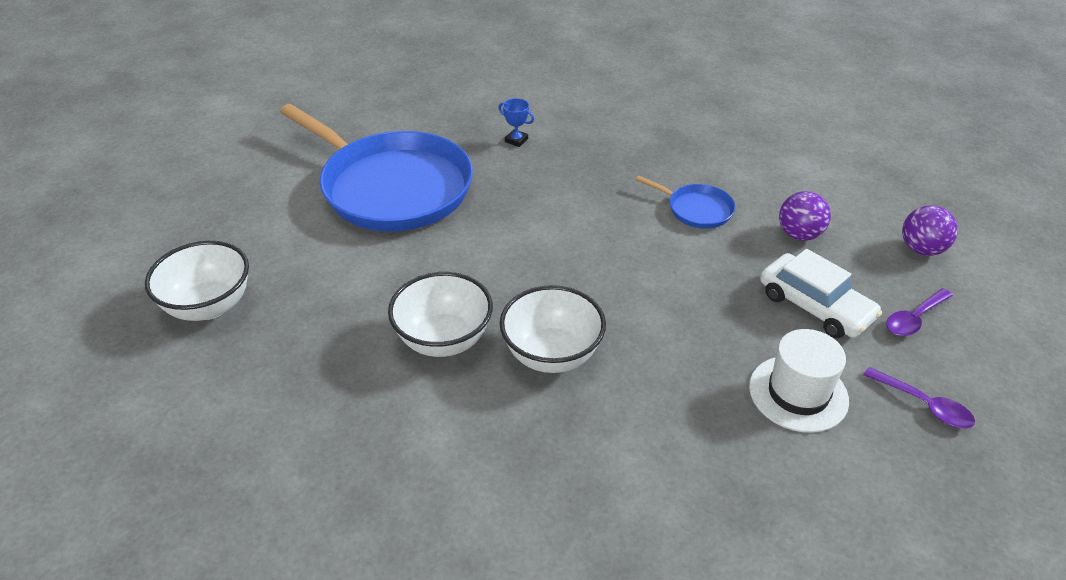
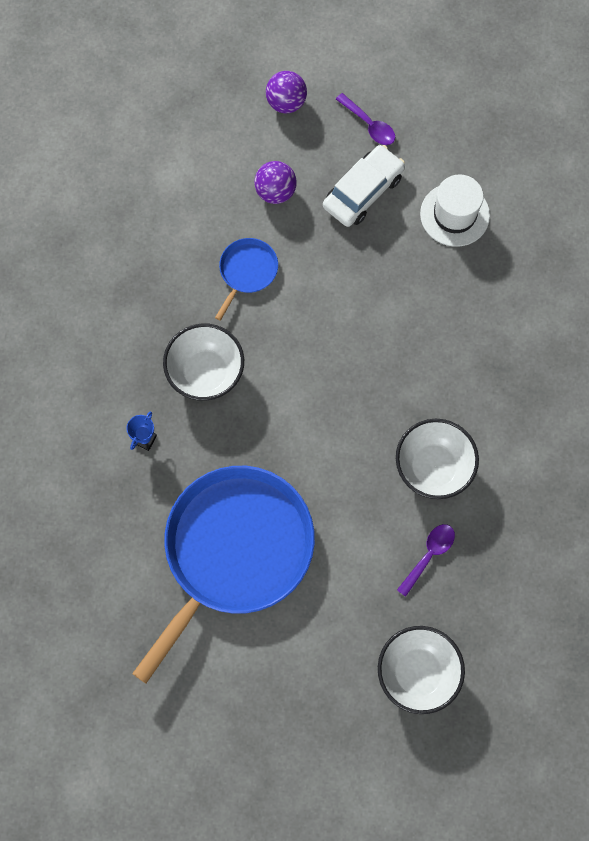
camera: 95 degrees left, 30 degrees up
(552, 355) = (439, 384): white bowl -> white bowl (206, 373)
(924, 405) = (454, 136): purple spoon -> purple spoon (429, 555)

